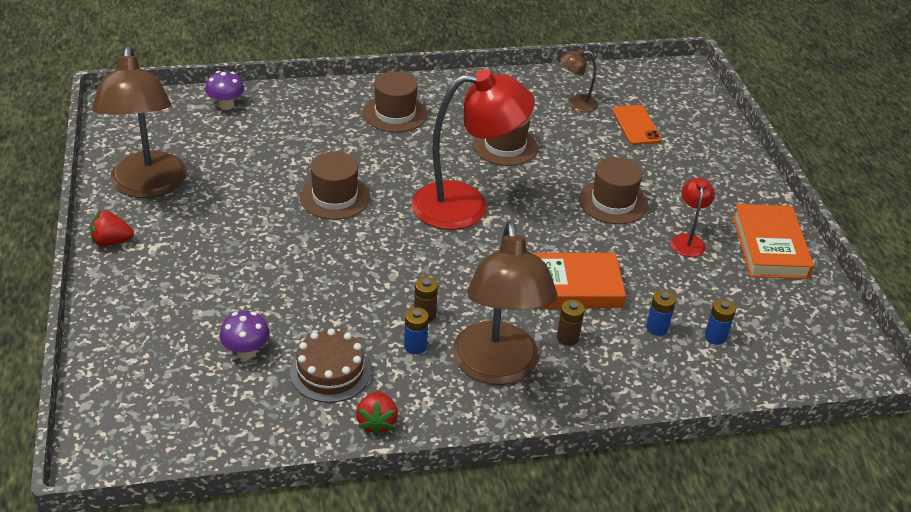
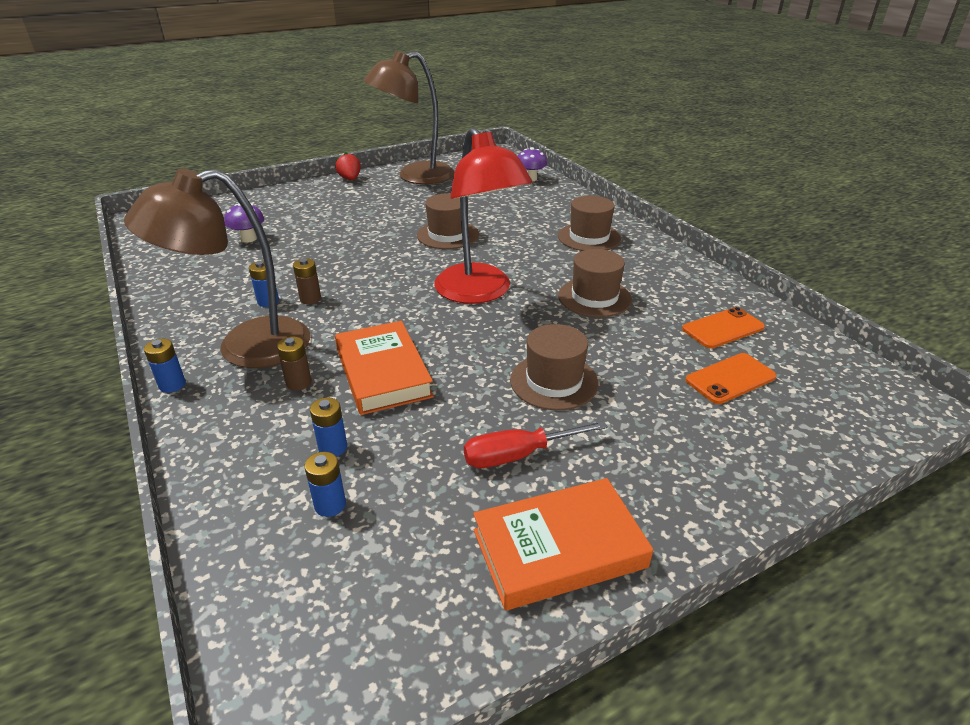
camera: 75 degrees right, 5 degrees down
(330, 371) = (231, 272): brown cake -> none
(377, 422) = (172, 301): red strawberry -> none
(542, 420) = (172, 385): none -> blue battery
(576, 104) = (723, 328): brown lamp -> orange phone
(687, 240) = (519, 455): red lamp -> red screwdriver

